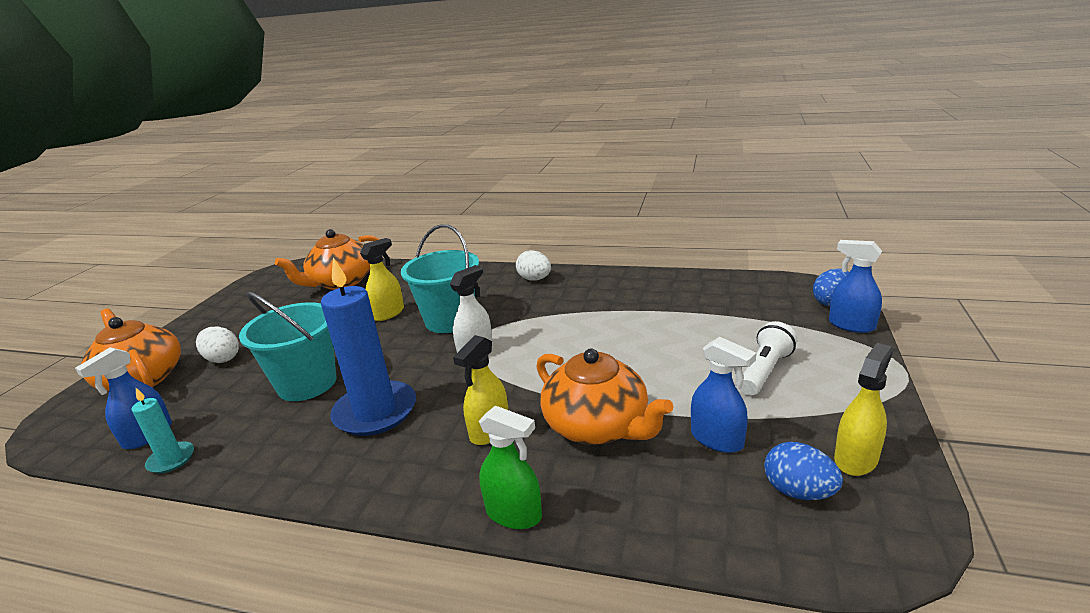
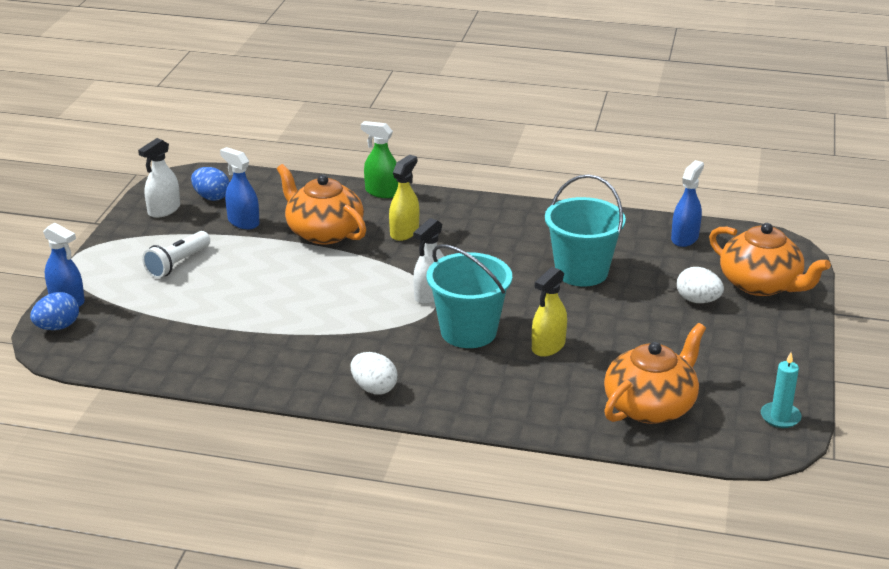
camera: 175 degrees right, 5 degrees up
(171, 459) = (643, 223): turquoise candle -> turquoise candle (780, 417)
(375, 412) = (502, 247): blue candle -> none
(856, 459) = (164, 210): yellow spray bottle -> white spray bottle

